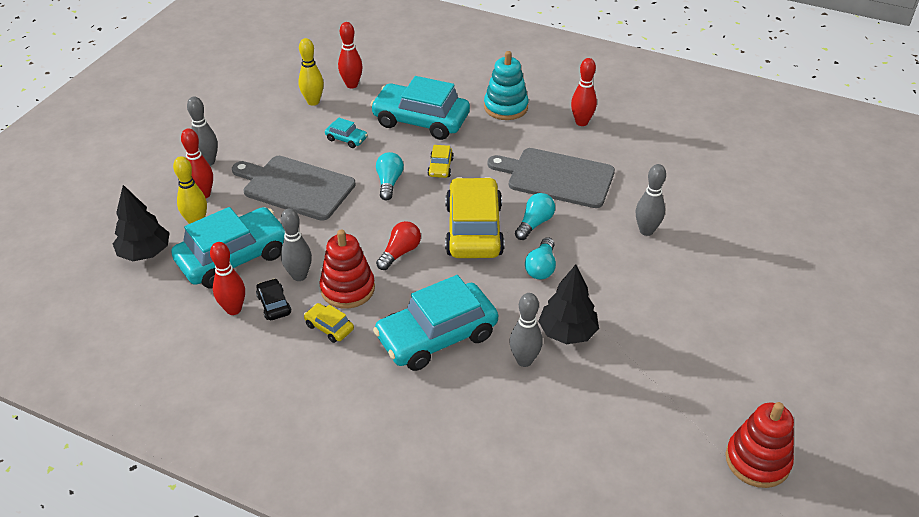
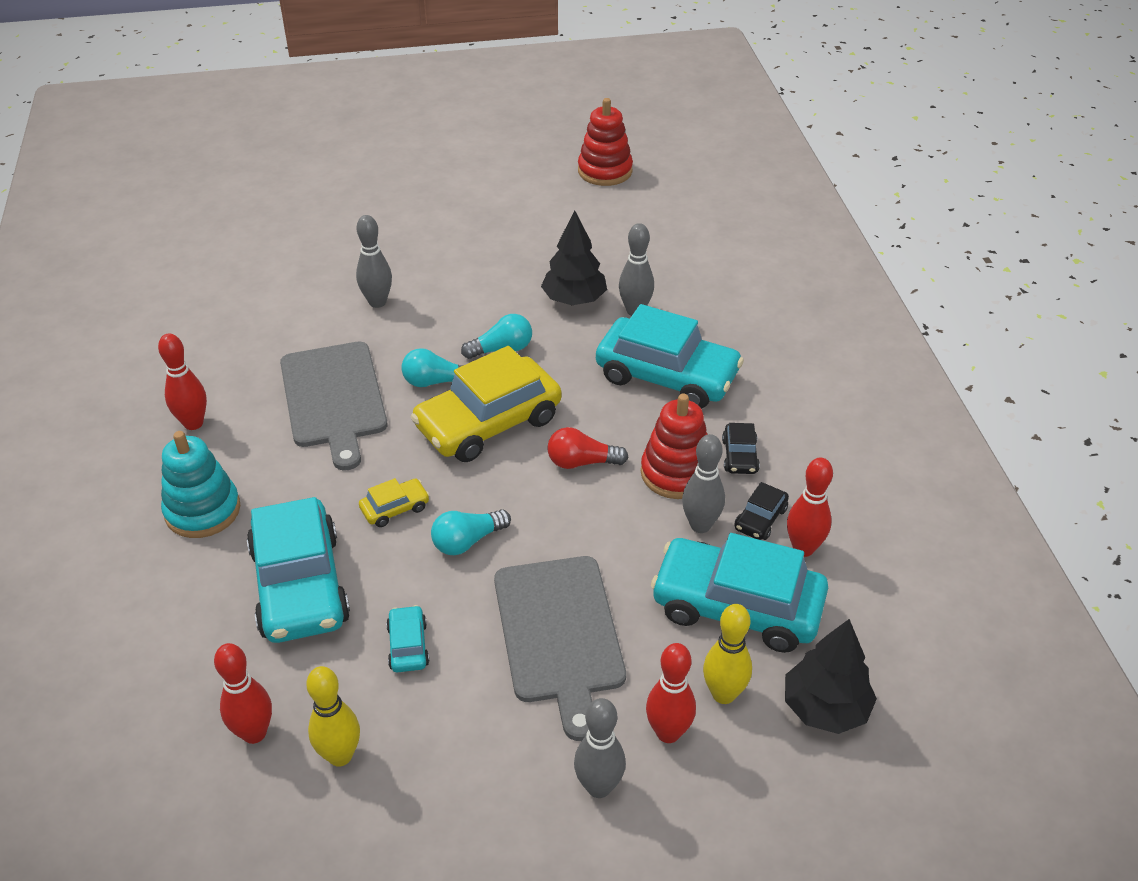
camera: 125 degrees left, 0 degrees up
(329, 327) = (739, 456): yellow car -> black car

